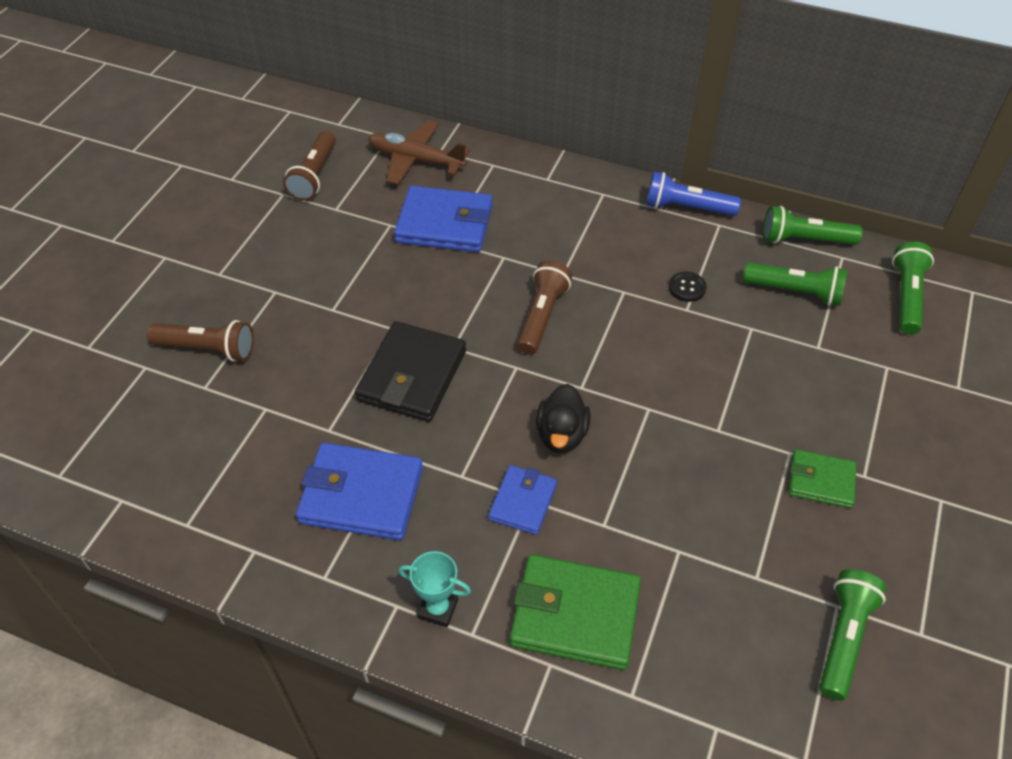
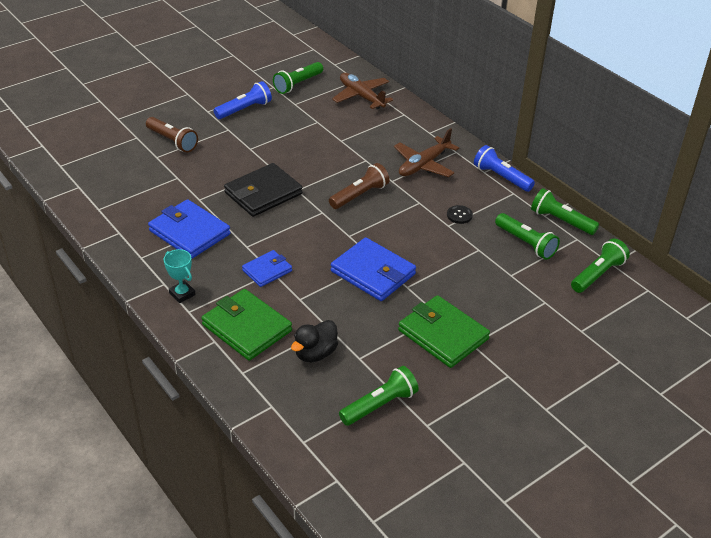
camera: 30 degrees right, 10 degrees down
(272, 248) = (244, 109): none -> blue flashlight
(314, 176) = (298, 84): brown flashlight -> green flashlight
(444, 224) = (348, 132): blue wallet -> blue wallet (373, 273)
(561, 435) = (316, 251): black duck -> black duck (315, 353)
(581, 231) = (423, 165): none -> brown plane
(821, 481) = (443, 335): green wallet -> green wallet, size x1.71

